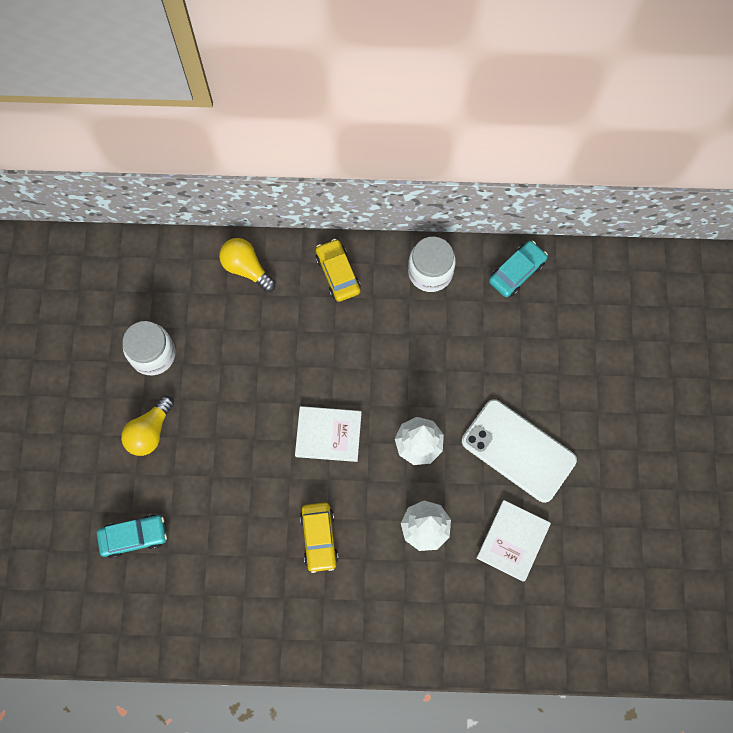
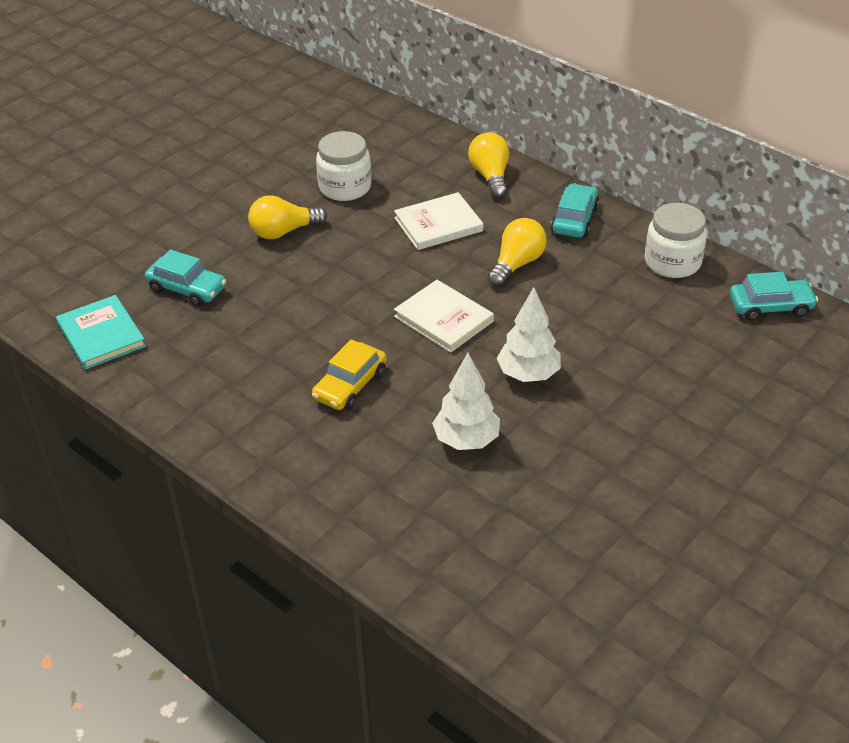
camera: 40 degrees right, 30 degrees down
(116, 623) = (101, 335): none -> turquoise book
(334, 347) = (517, 264): none -> yellow light bulb
(338, 274) = (574, 219): yellow car -> turquoise car
(513, 541) = (553, 508): white book -> white book (438, 224)
(518, 450) = (635, 439): white phone -> none

